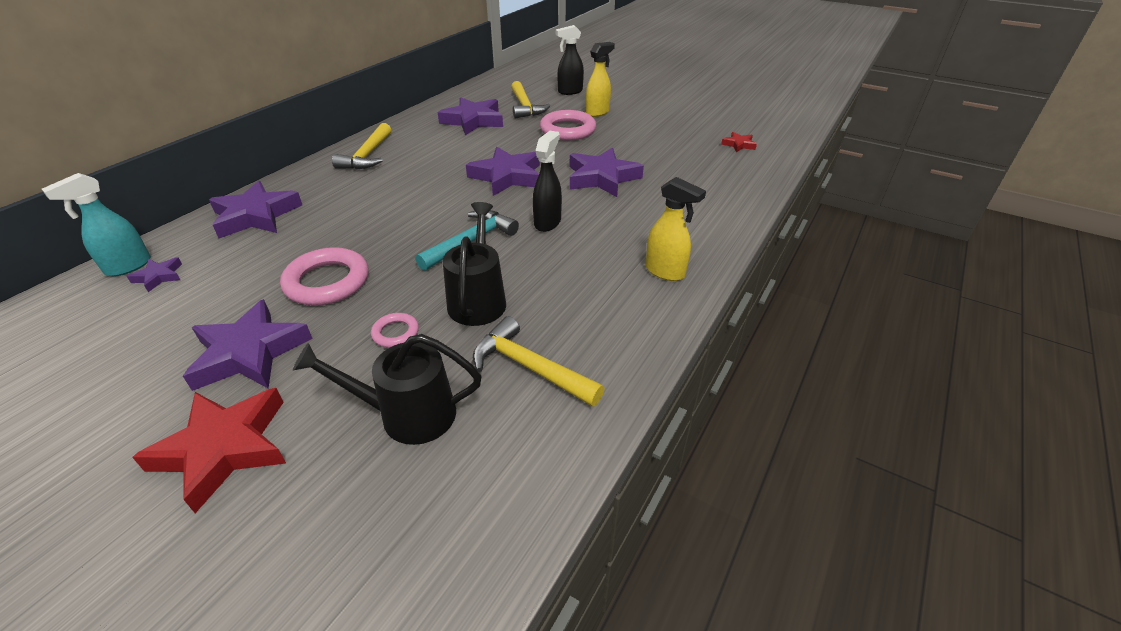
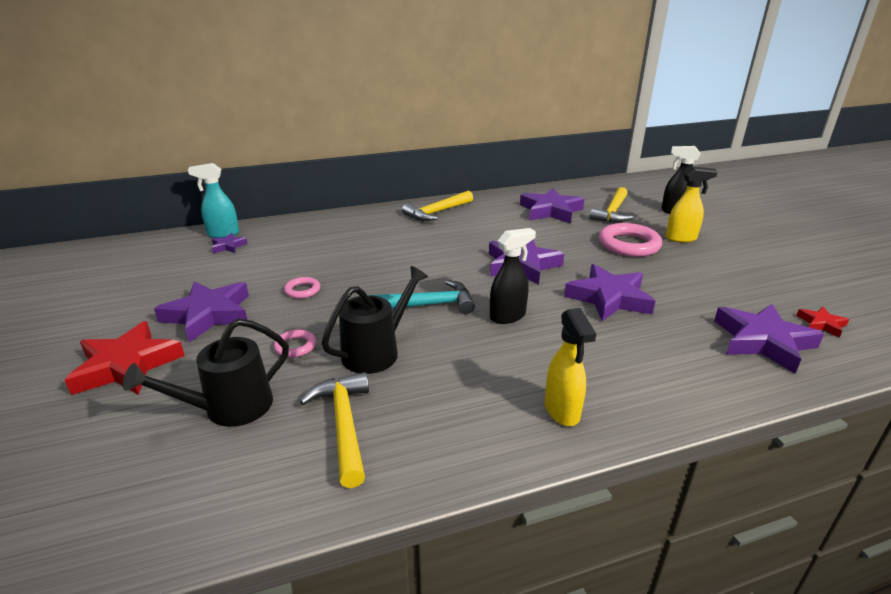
camera: 40 degrees right, 10 degrees down
(256, 216) = (319, 229): purple star -> purple star (763, 342)
(327, 282) = (302, 290): pink ring -> pink ring, size x0.50
(408, 415) = (230, 408): black watering can -> black watering can turned 75 degrees counterclockwise

